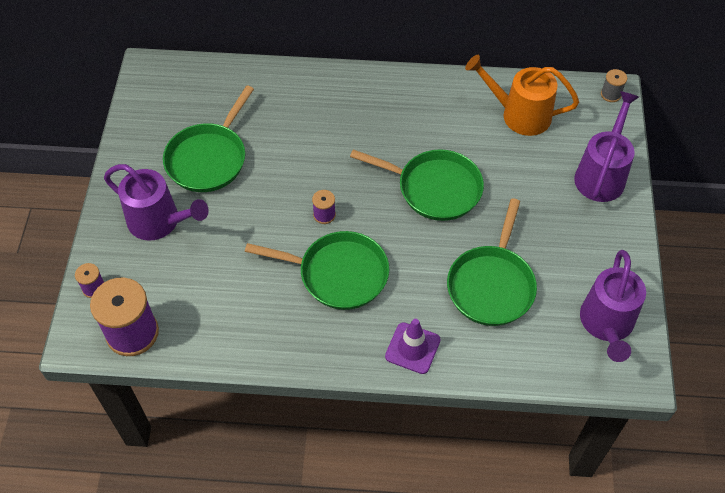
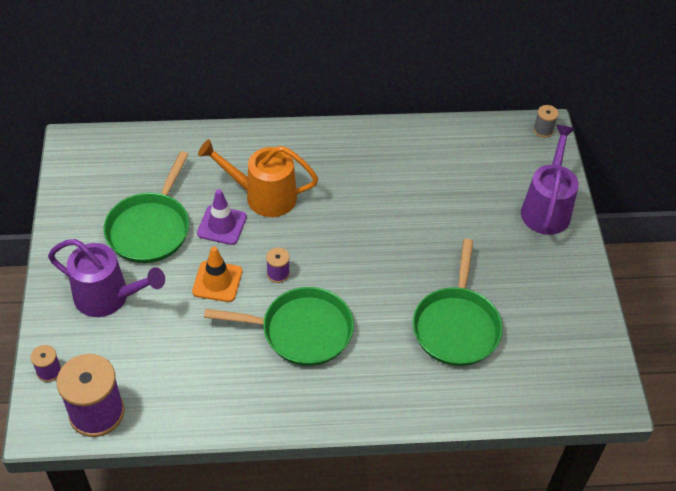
camera: 10 degrees left, 5 degrees down
(264, 217) = (217, 281): none -> orange traffic cone
(412, 348) = (387, 396): purple traffic cone -> purple traffic cone (222, 225)
(434, 188) = (385, 237): green pan -> none
(519, 114) = (457, 157): orange watering can -> orange watering can (263, 196)
(606, 325) = (574, 353): purple watering can -> none

